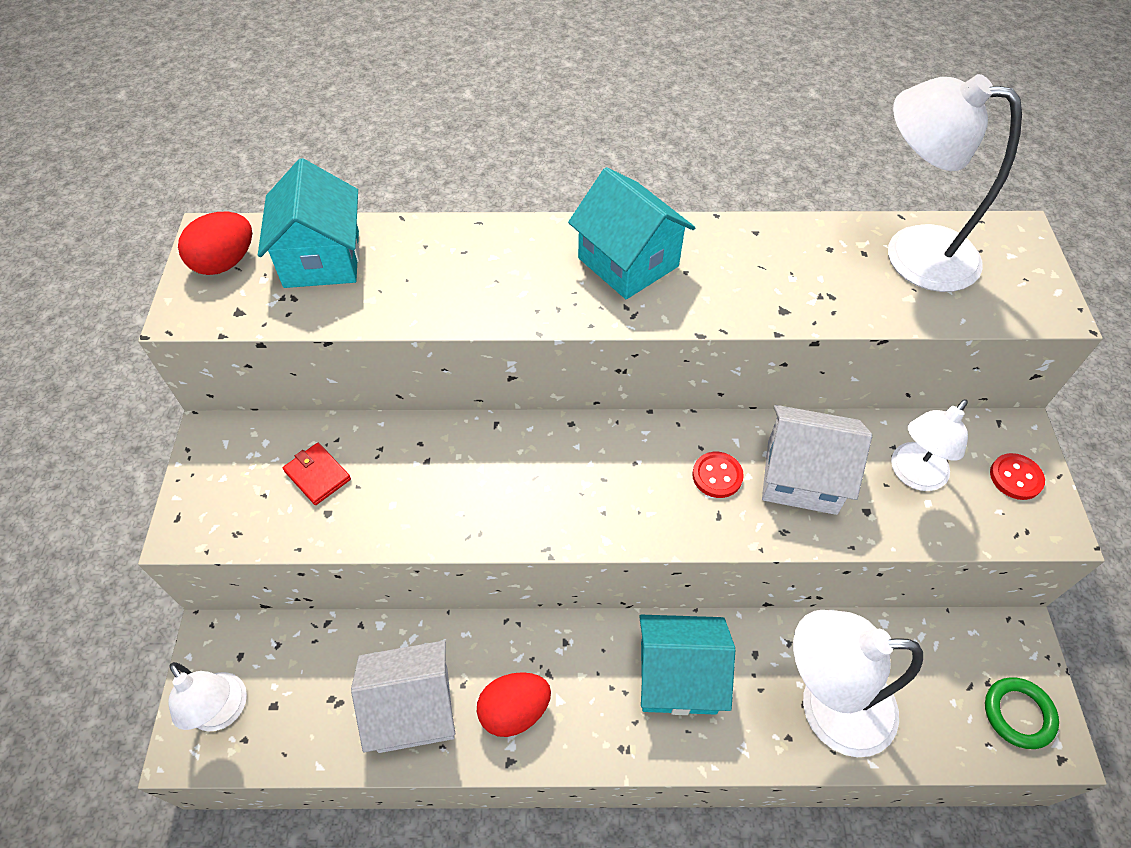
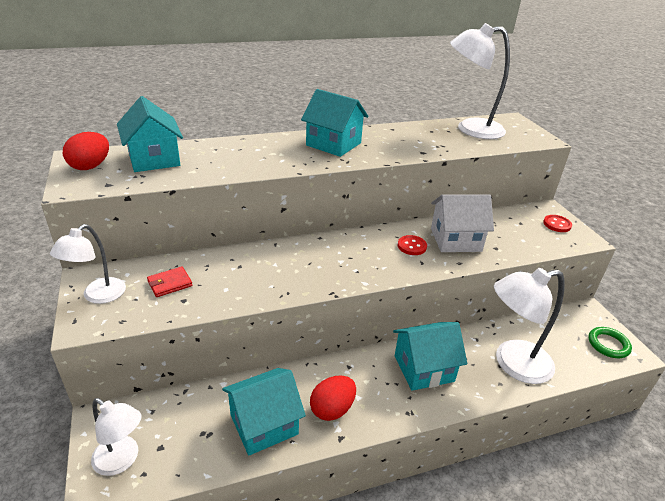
camera: 20 degrees left, 20 degrees down
(317, 475) = (170, 283): red wallet -> red wallet turned 60 degrees counterclockwise
(413, 709) = (264, 424): white house -> turquoise house
(913, 475) = (509, 231): white lamp -> white lamp (98, 296)

